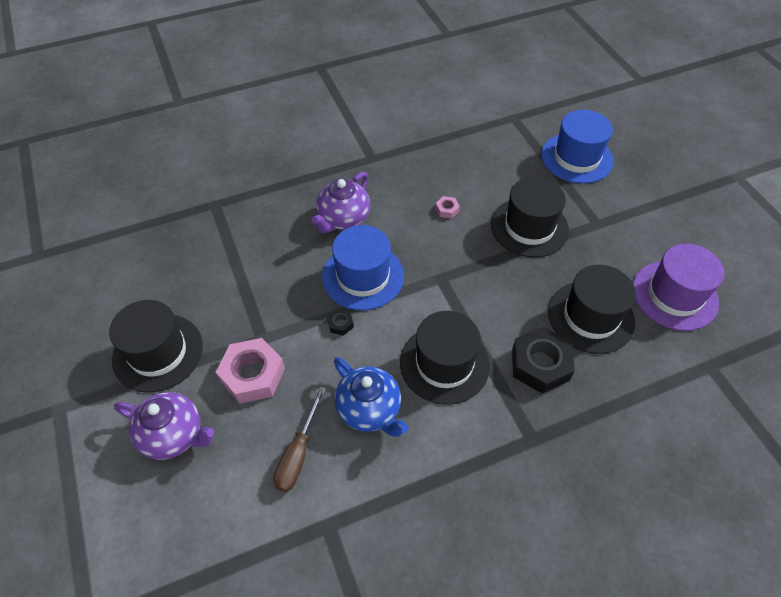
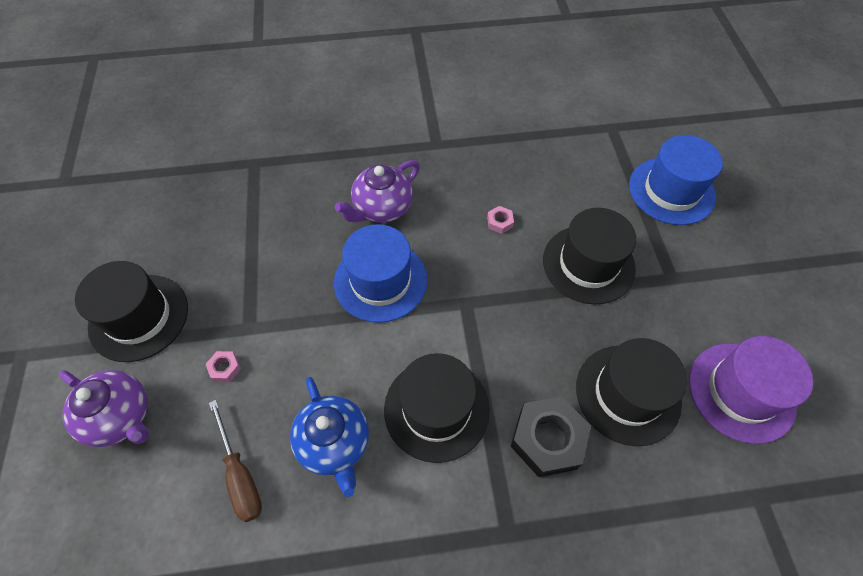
camera: 15 degrees right, 5 degrees up
(252, 375) = (225, 368): pink nut -> pink nut, size x0.45
(298, 453) = (240, 475): brown screwdriver -> brown screwdriver turned 60 degrees counterclockwise
(340, 324) = (337, 331): black nut -> none

